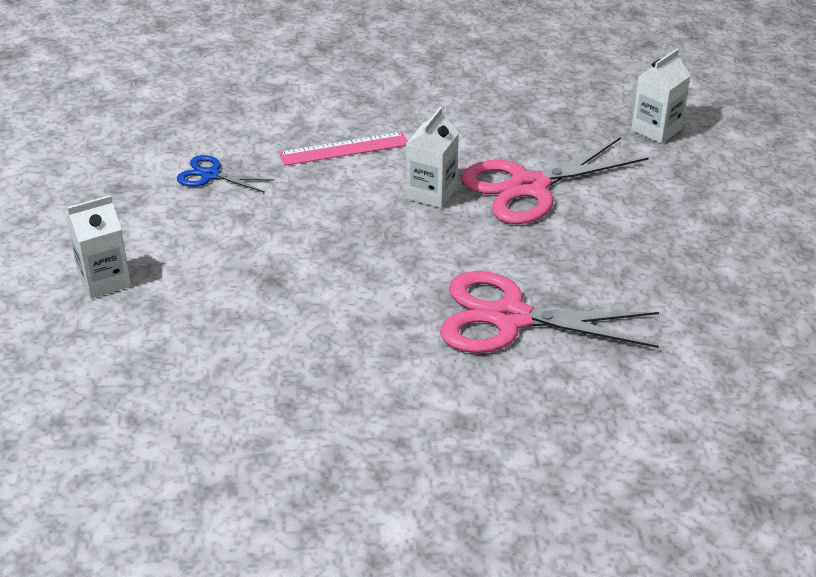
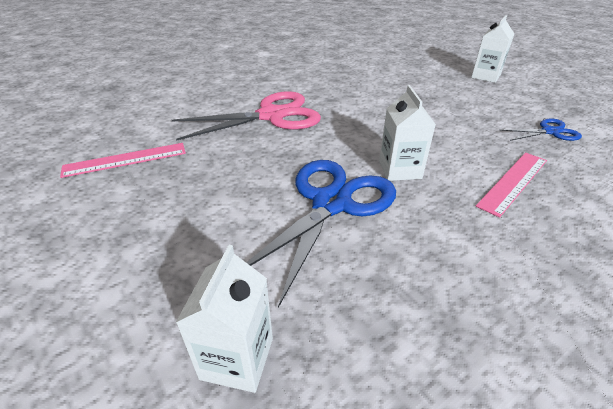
camera: 150 degrees right, 0 degrees up
(528, 187) = (332, 203): pink scissors -> blue scissors
(726, 308) = (125, 159): none -> pink ruler

